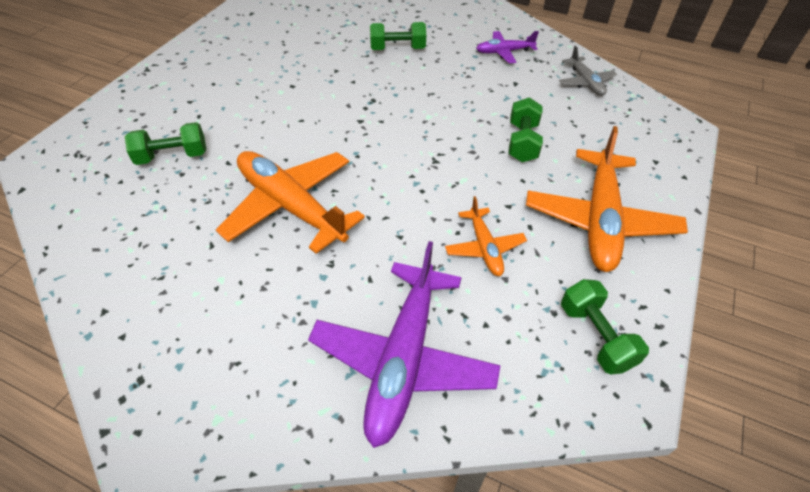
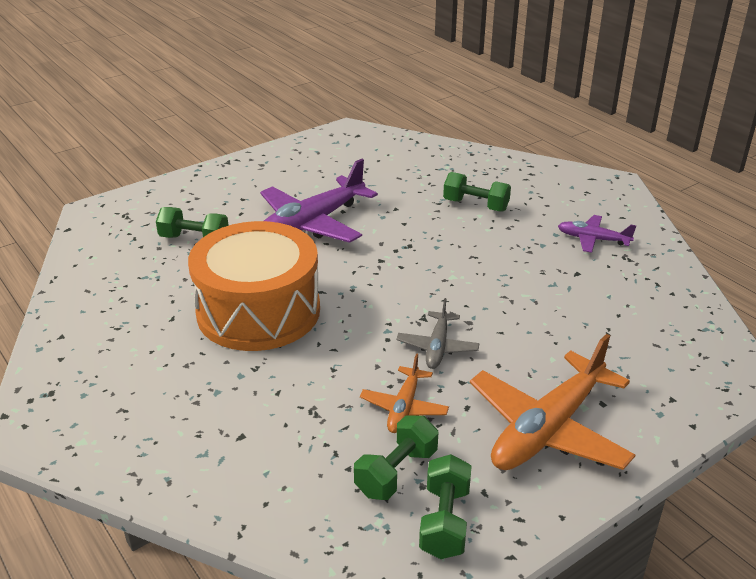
camera: 30 degrees right, 15 degrees down
(290, 206) = (258, 311): orange plane -> orange drum
(403, 359) = (253, 463): purple plane -> purple plane (311, 224)
(522, 142) = (530, 331): green dumbbell -> green dumbbell (396, 472)
(585, 82) = (663, 296): grey plane -> grey plane (437, 347)

